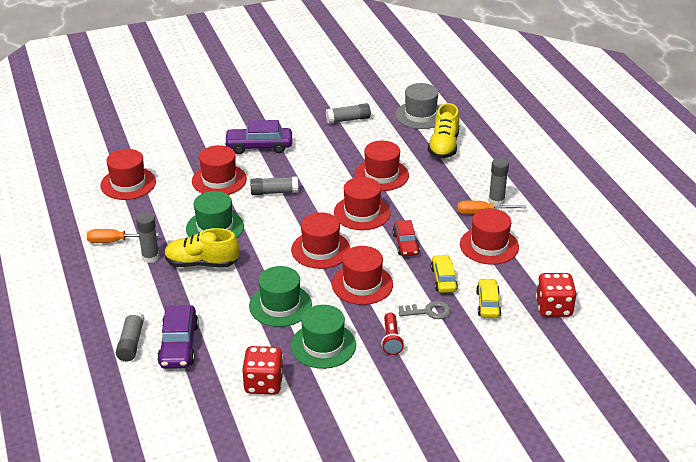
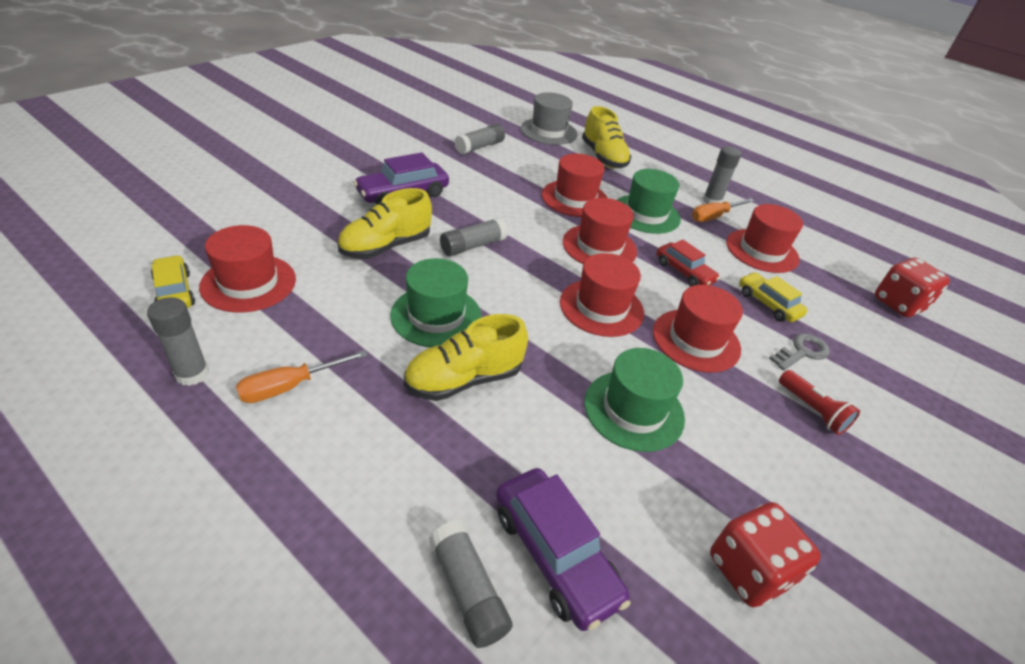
camera: 35 degrees left, 5 degrees up
(150, 257) = (374, 396): grey glue stick -> grey glue stick (192, 374)
(219, 180) = (386, 247): red hat -> yellow shoe
(323, 345) = (750, 455): green hat -> green hat (646, 214)
(488, 304) = (842, 320): yellow car -> yellow car (175, 292)

